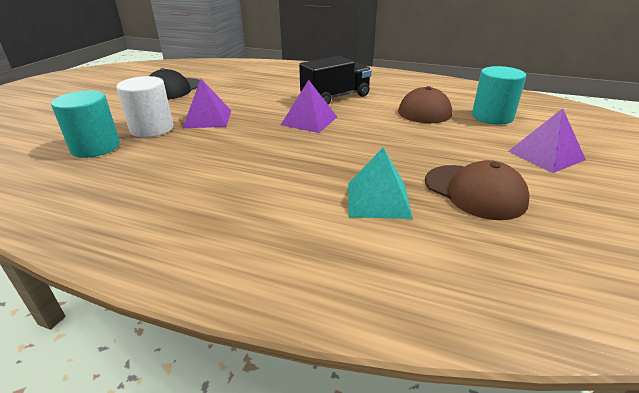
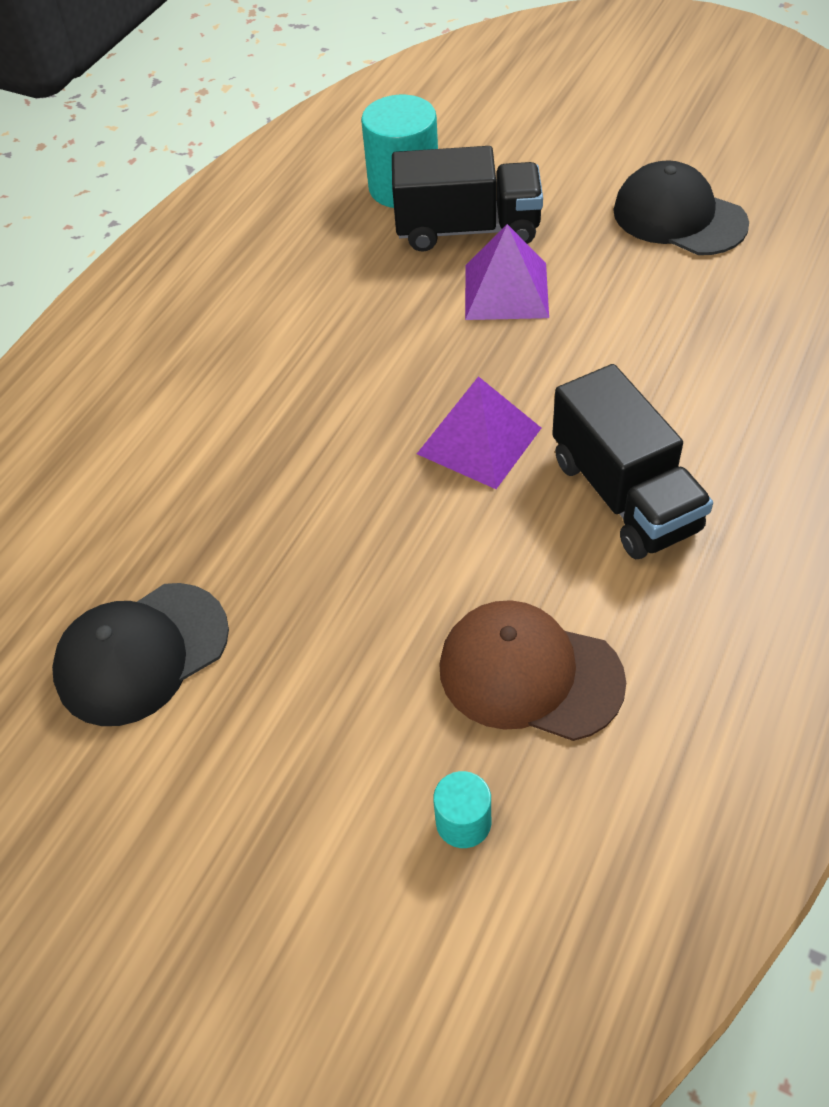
camera: 100 degrees right, 20 degrees up
(152, 129) = (467, 229): white cylinder -> black truck
(378, 199) = (160, 515): turquoise pyramid -> none
(474, 191) = (141, 653): brown cap -> black cap
(492, 117) = (463, 822): turquoise cylinder -> turquoise cylinder, size x0.50
(546, 155) = (234, 846): purple pyramid -> none

